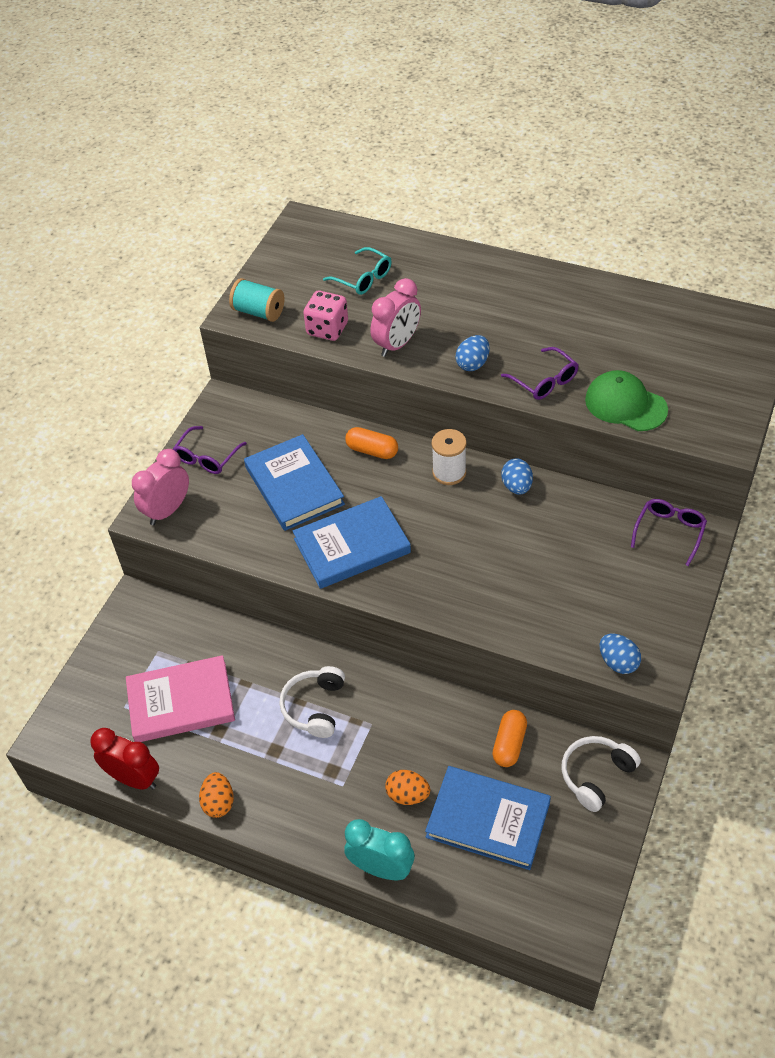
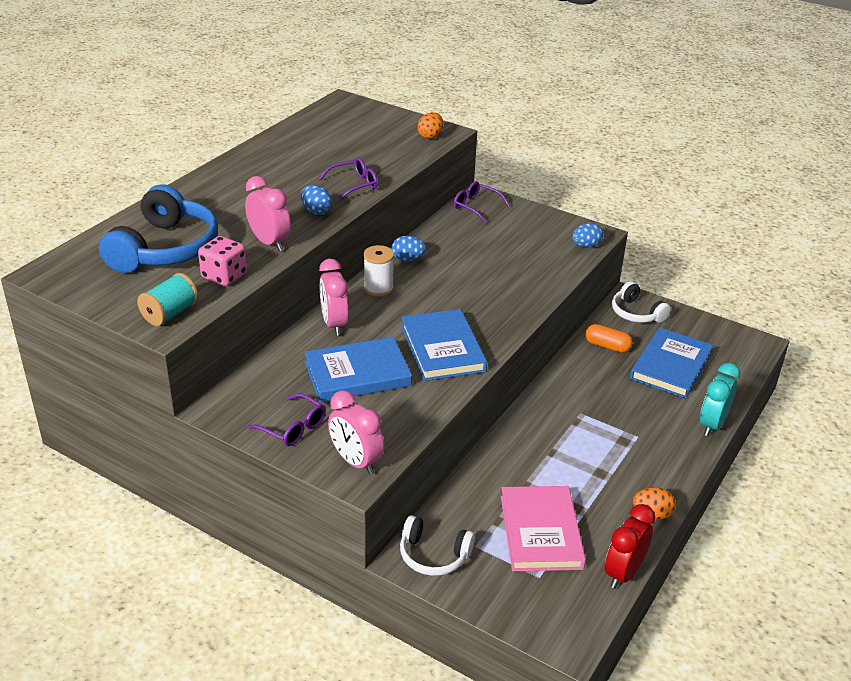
camera: 85 degrees left, 15 degrees down
(314, 707) = (559, 443): white headphones -> white headphones (433, 555)
(363, 278) = (165, 249): turquoise glasses -> blue headphones
(372, 451) = (334, 324): orange capsule -> pink clock
(407, 795) = (648, 402): orange egg -> orange egg (430, 136)
(625, 404) = (395, 159): green cap -> none

